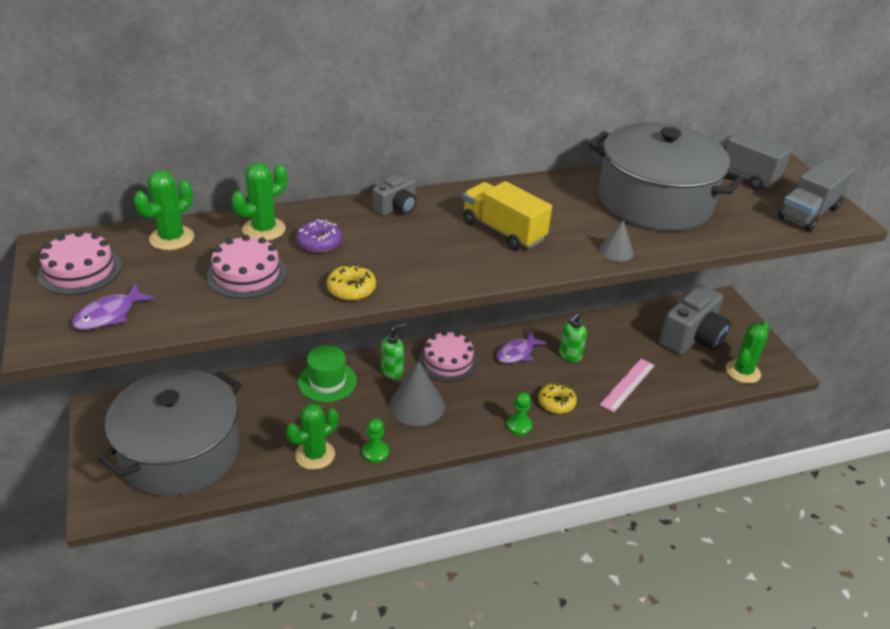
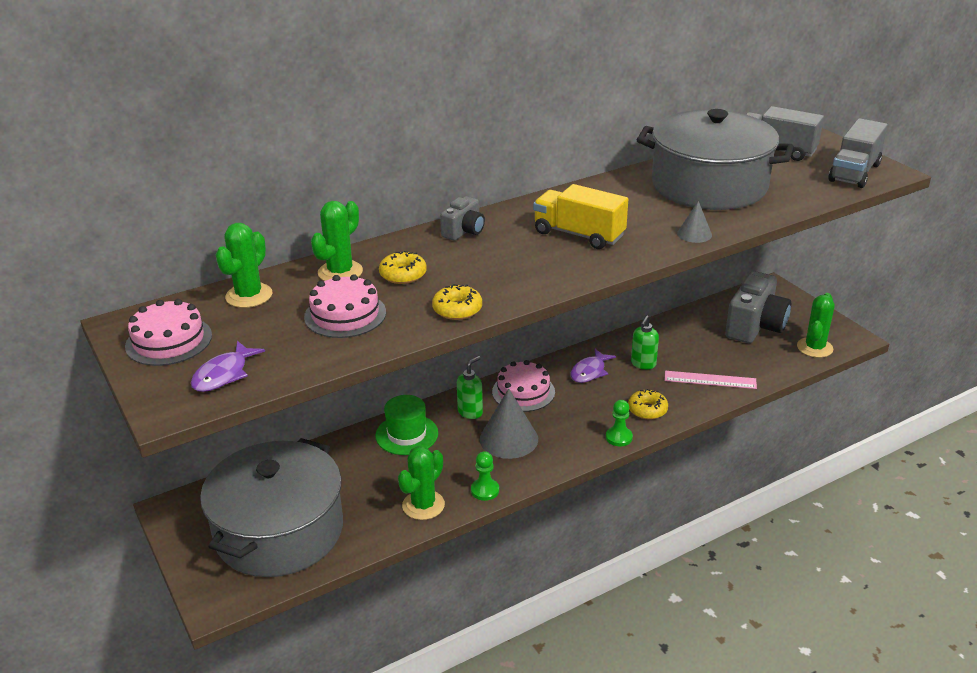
camera: 10 degrees left, 5 degrees down
(319, 243) = (403, 275): purple donut -> yellow donut
(627, 385) = (710, 380): pink ruler -> pink ruler turned 75 degrees clockwise

